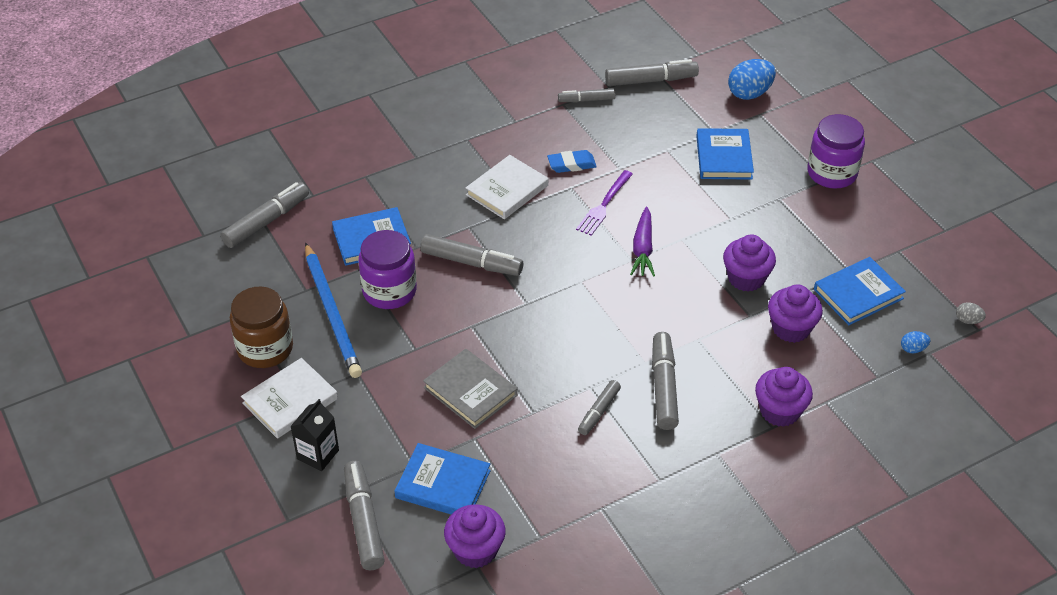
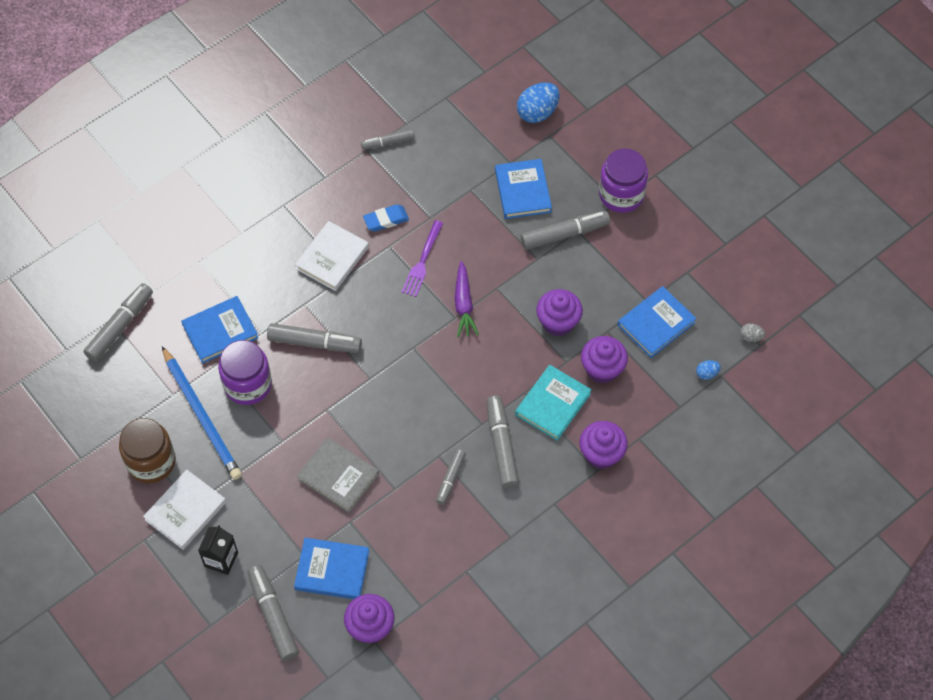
camera: 10 degrees left, 15 degrees up
(651, 80) = (444, 110): grey marker -> grey marker (564, 234)
(729, 355) = (553, 404): none -> turquoise book

